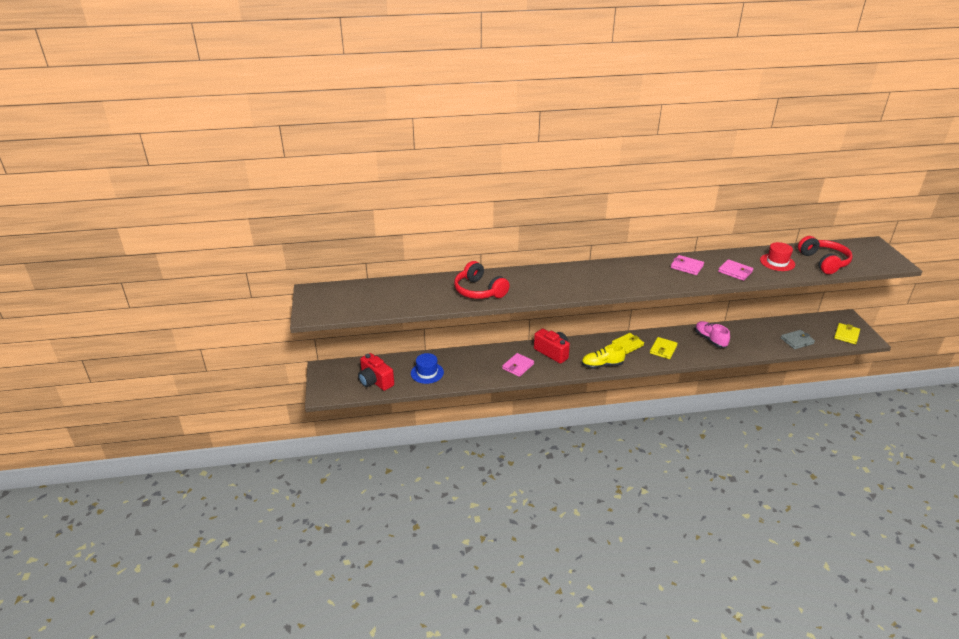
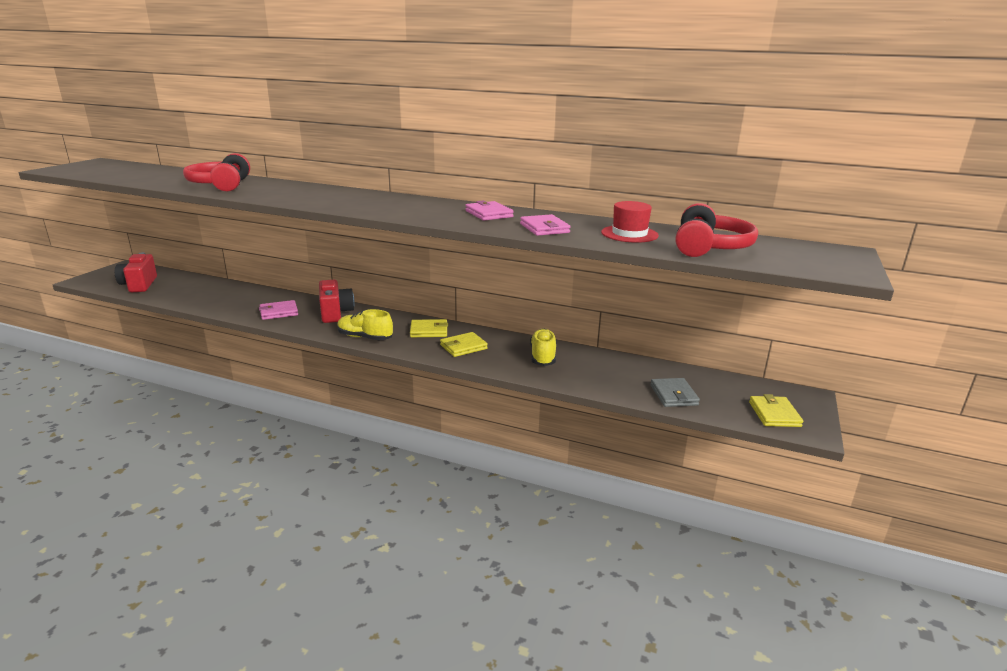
camera: 30 degrees right, 10 degrees down
(427, 373) = (191, 292): blue hat -> none
(710, 340) = (543, 356): pink shoe -> yellow shoe
(797, 341) = (673, 395): grey wallet -> grey wallet turned 75 degrees clockwise
(846, 335) = (774, 414): yellow wallet -> yellow wallet turned 60 degrees counterclockwise

